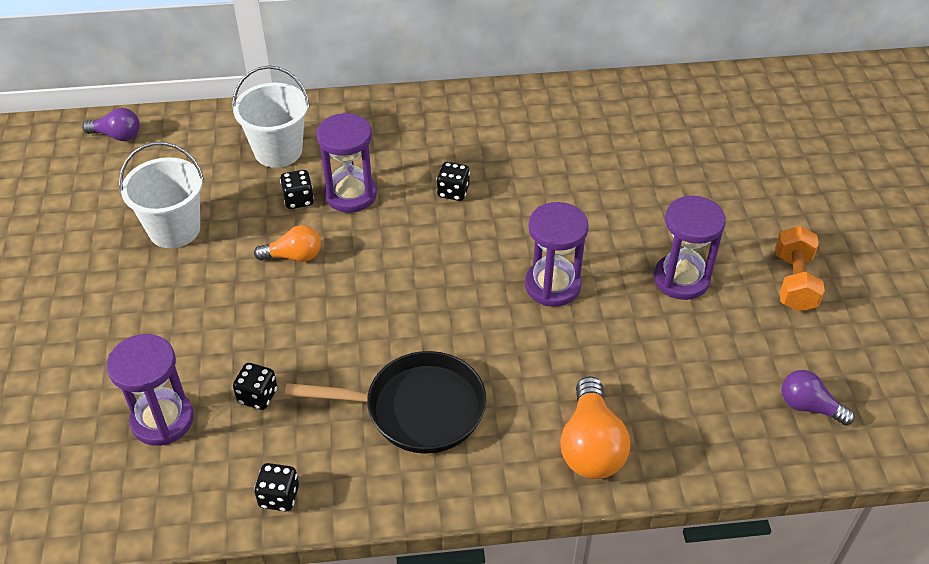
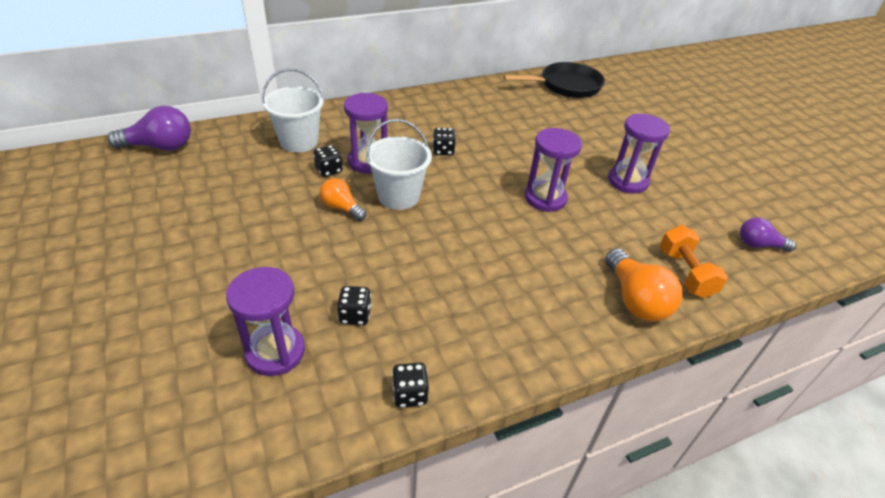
camera: 20 degrees left, 5 degrees down
(117, 135) = (160, 147): purple light bulb -> purple light bulb, size x1.60
(174, 229) = (233, 204): white bucket -> white bucket (398, 196)
(294, 256) = (341, 208): orange light bulb -> orange light bulb turned 120 degrees counterclockwise
(417, 409) = (492, 299): black pan -> black pan (566, 86)
(794, 282) = (697, 172): orange dumbbell -> orange dumbbell (685, 273)

